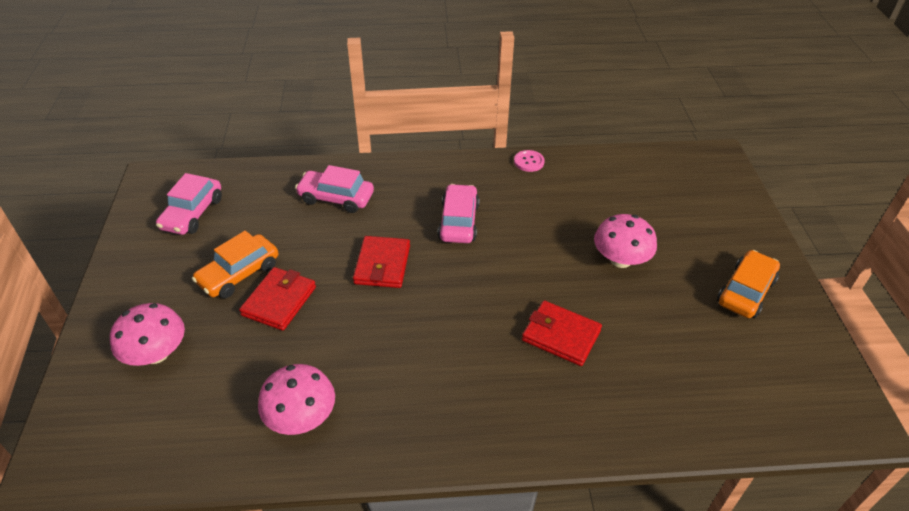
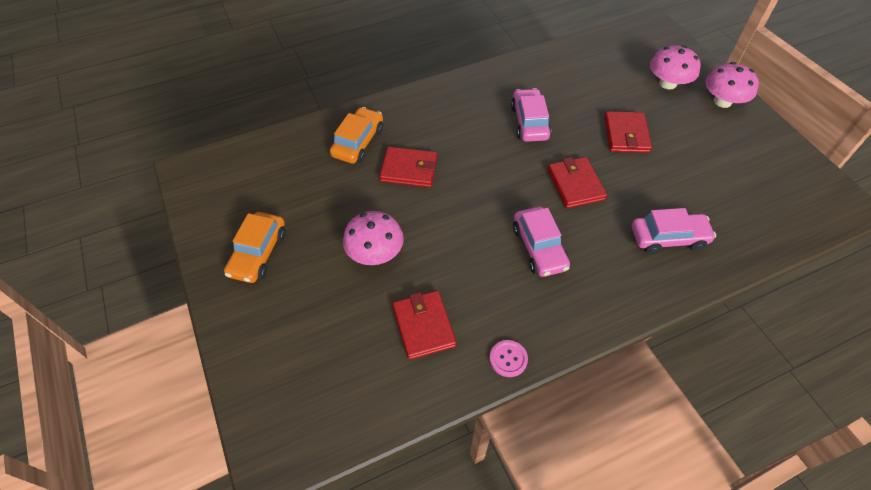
camera: 160 degrees right, 10 degrees up
(192, 213) = (768, 182): pink car -> pink car (529, 122)
(239, 274) = (674, 144): orange car -> orange car (358, 142)
(301, 417) = (549, 77): pink mushroom -> pink mushroom (722, 101)
(589, 196) = (423, 326): none -> red wallet

